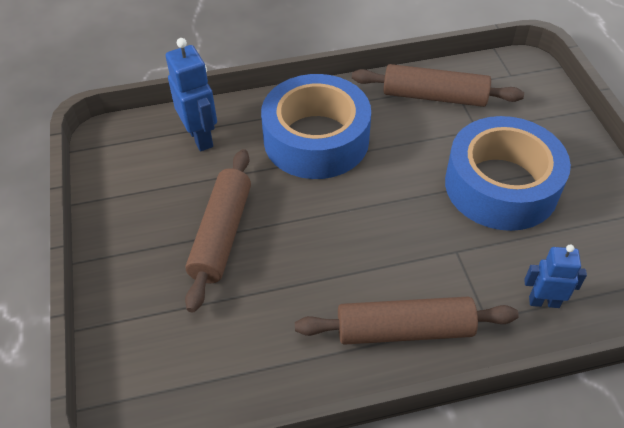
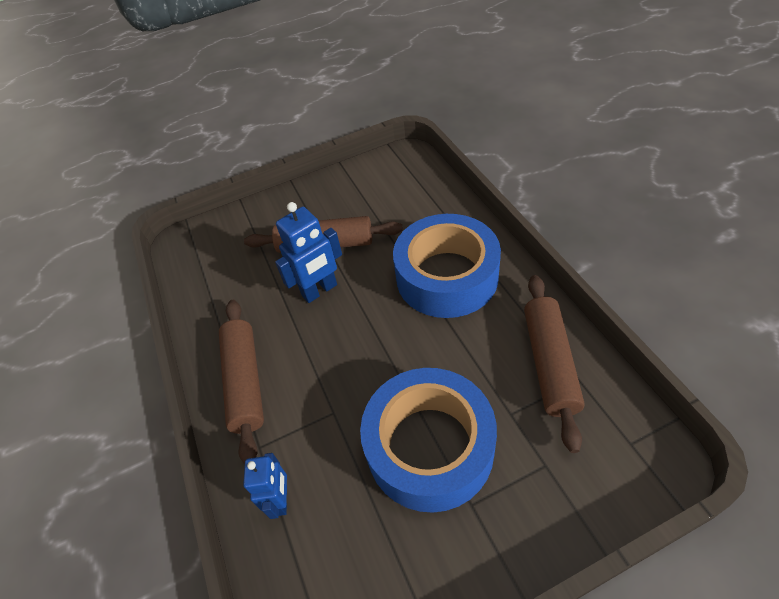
camera: 85 degrees right, 0 degrees up
(201, 137) = (423, 203): blue robot -> blue robot (320, 290)

